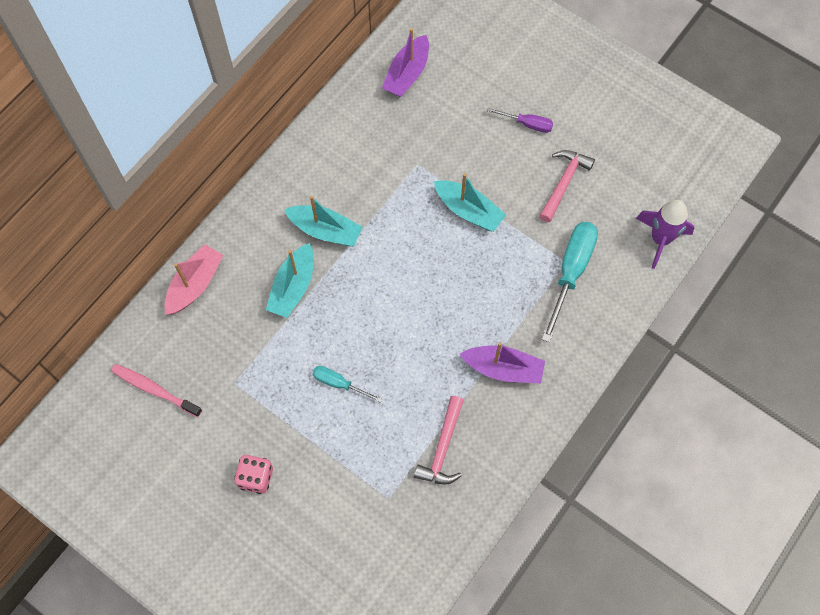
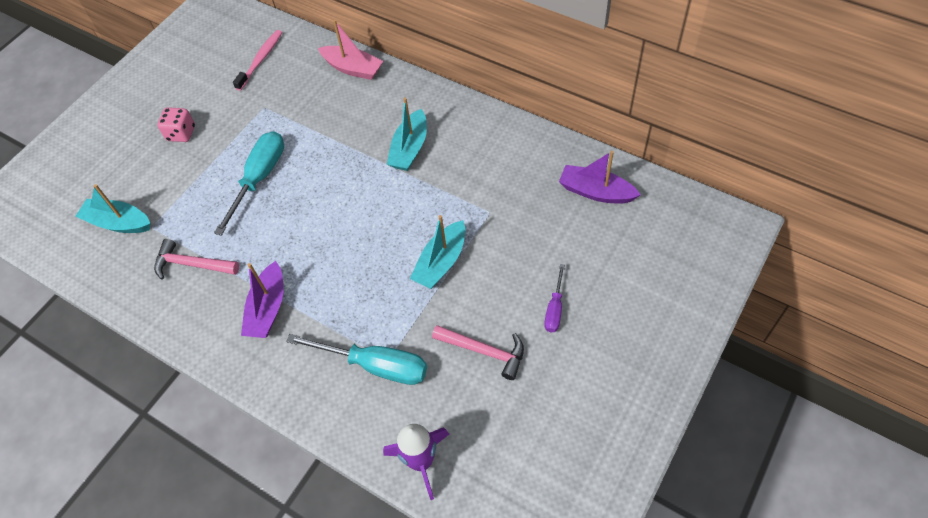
camera: 90 degrees right, 10 degrees down
(293, 287) = (352, 133): turquoise boat -> turquoise boat (119, 223)
(339, 383) = (259, 178): turquoise screwdriver -> turquoise screwdriver, size x1.85

